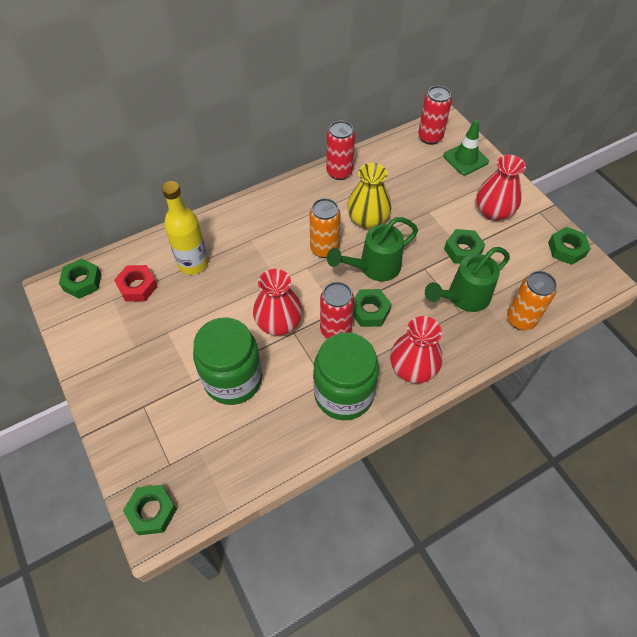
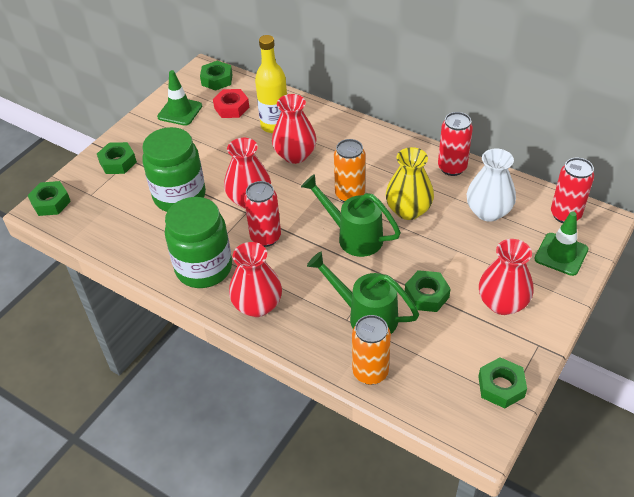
camera: 65 degrees right, 10 degrees down
(104, 333) = (180, 111): none -> green traffic cone
(246, 265) = (295, 155): none -> red vase
(370, 311) = (301, 252): green nut -> green nut (118, 162)
(400, 175) = (488, 212): none -> white vase

